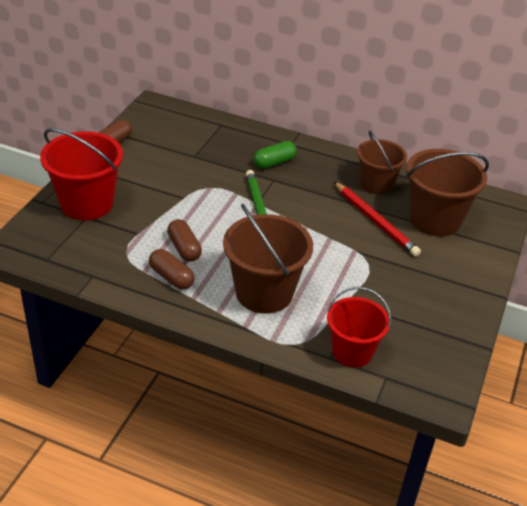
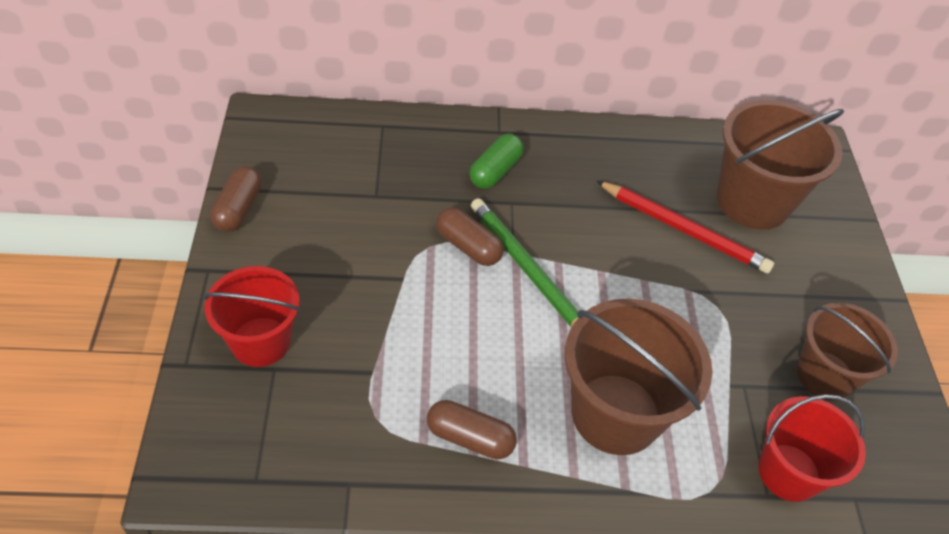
camera: 25 degrees left, 10 degrees up
(87, 203) = (260, 342): red bucket -> red bucket, size x0.67
(184, 248) = (457, 375): brown capsule -> brown capsule (468, 246)
(376, 184) = (648, 166): brown bucket -> brown bucket (825, 375)

